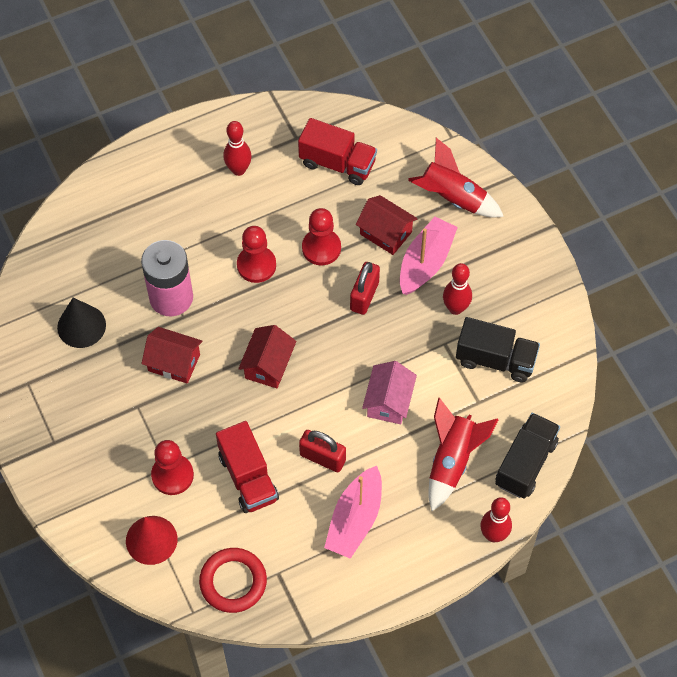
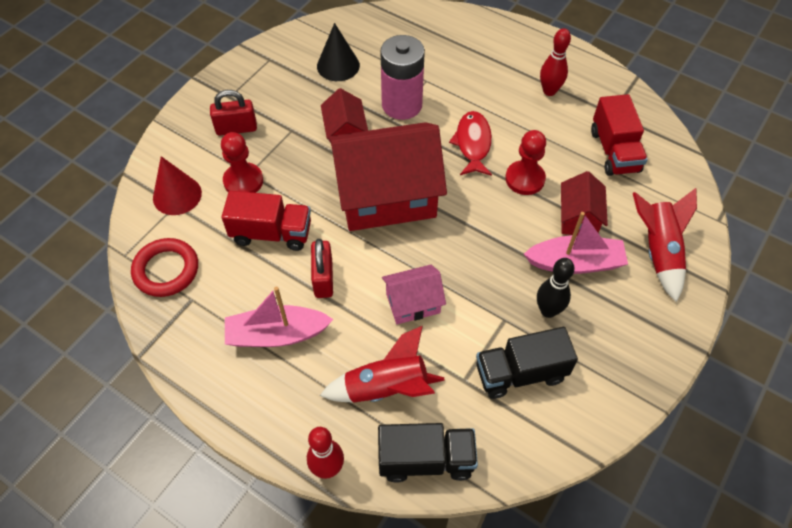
camera: 60 degrees right, 5 degrees down
(248, 477) = (271, 233): red truck -> red truck turned 120 degrees counterclockwise
(256, 265) = (473, 143): red pawn -> red fish
(268, 365) = (386, 196): red house -> red house, size x2.08
(364, 296) = (504, 232): red padlock -> red padlock (236, 128)
(455, 308) = (548, 311): red bowling pin -> black bowling pin
(495, 359) = (520, 373): black truck -> black truck turned 90 degrees clockwise

